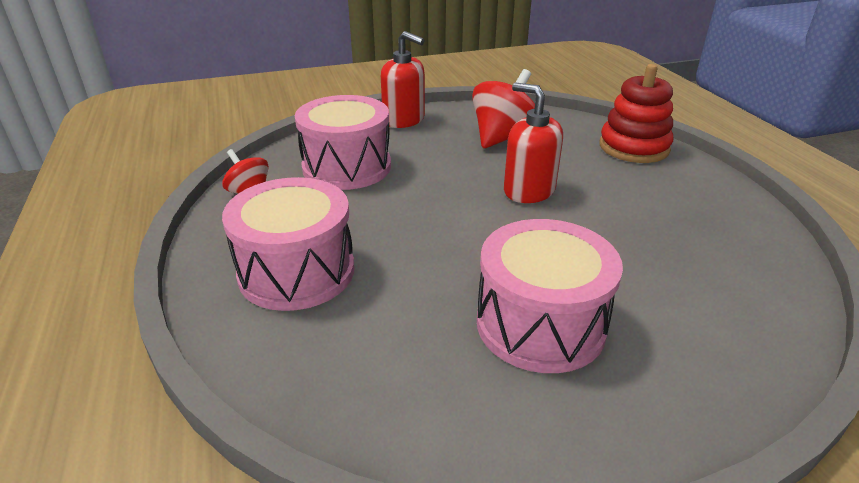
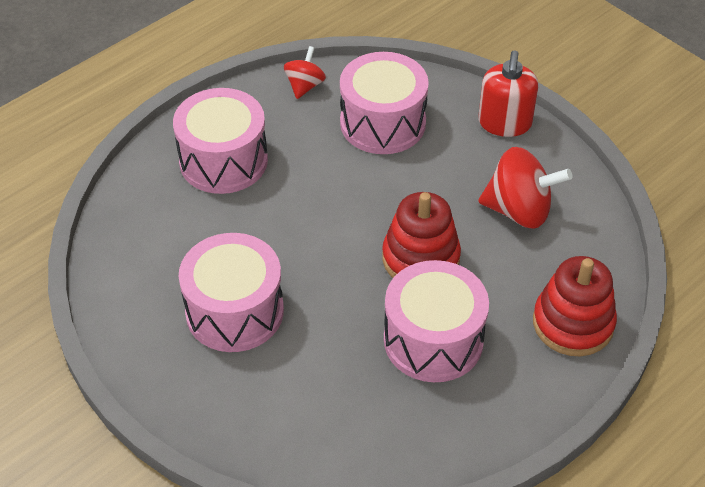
camera: 65 degrees right, 15 degrees up
(529, 190) = (420, 258): red soap dispenser -> red stacking toy
(631, 209) = (433, 340): none -> pink drum

